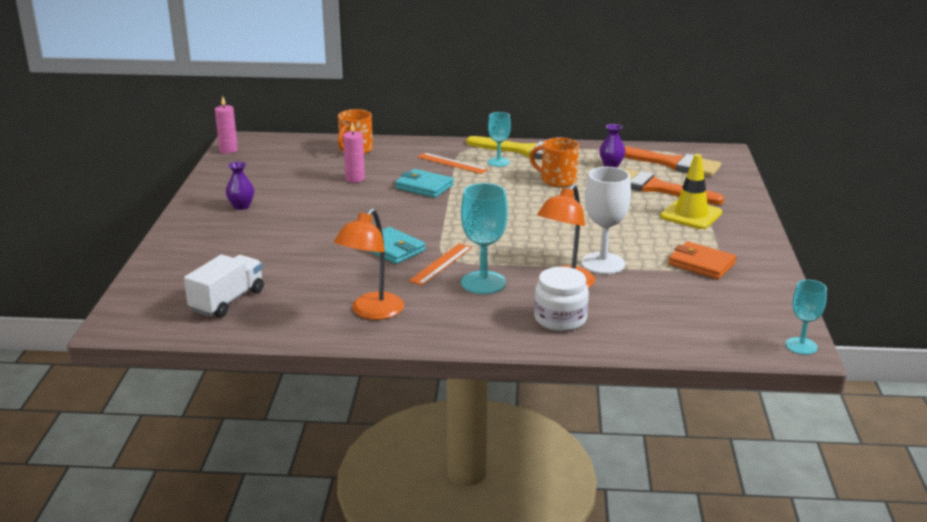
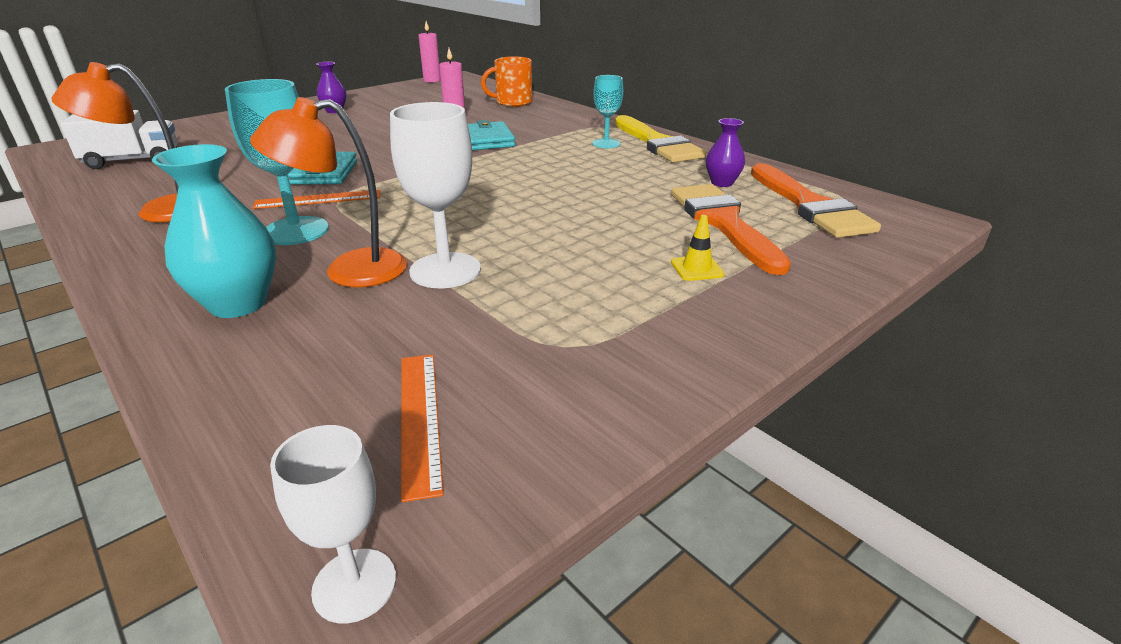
camera: 45 degrees right, 5 degrees up
(452, 163) = (561, 132): orange ruler -> orange ruler (419, 419)
(557, 180) = (623, 175): orange mug -> none
(560, 319) = (238, 304): white jar -> turquoise vase
(691, 215) = (697, 268): yellow traffic cone -> yellow traffic cone, size x0.50
(701, 264) = (555, 334): orange wallet -> none
(801, 346) = (354, 585): turquoise goblet -> white goblet

